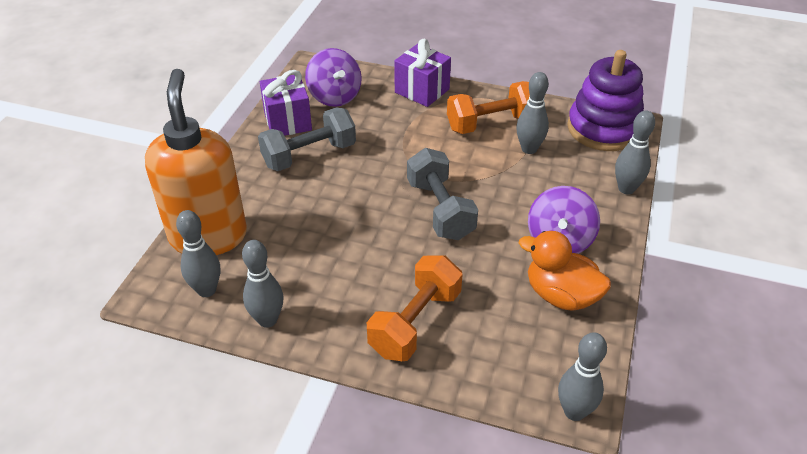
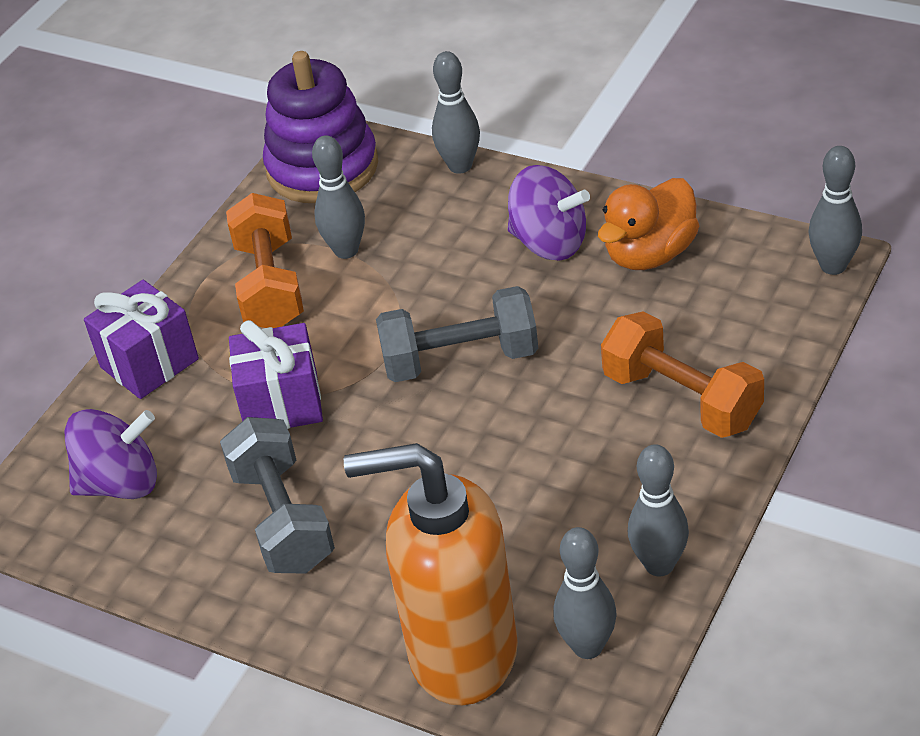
camera: 75 degrees left, 0 degrees up
(288, 121) = (174, 552): purple gift -> purple gift (282, 403)

